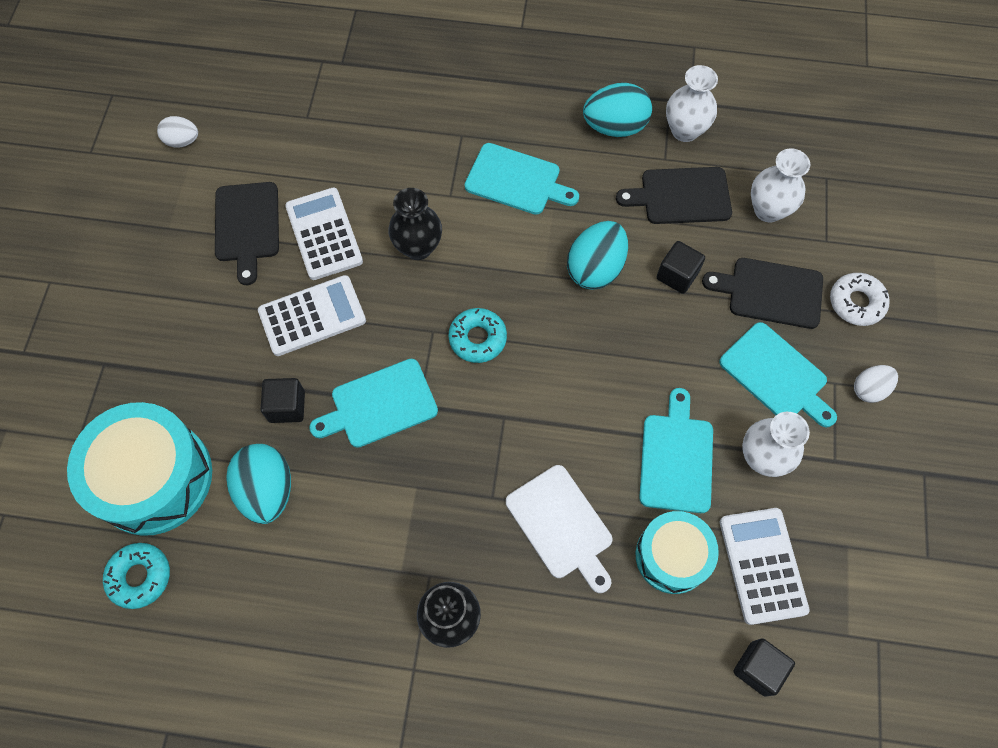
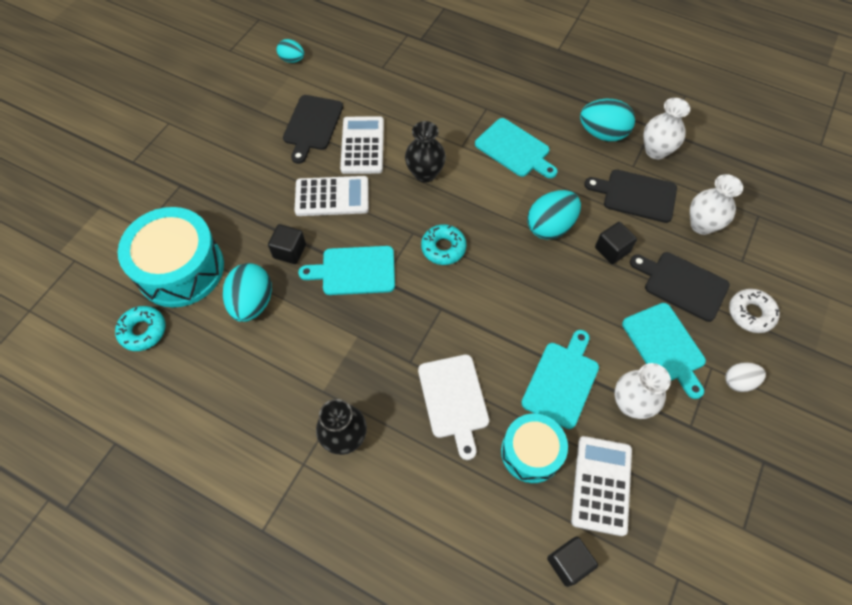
camera: 20 degrees right, 5 degrees down
(182, 141) = (292, 60): white egg -> turquoise egg

